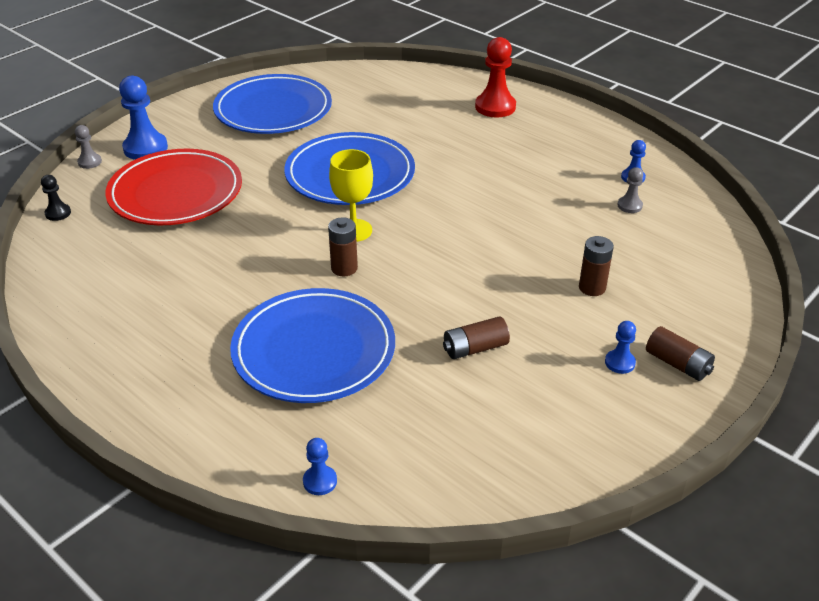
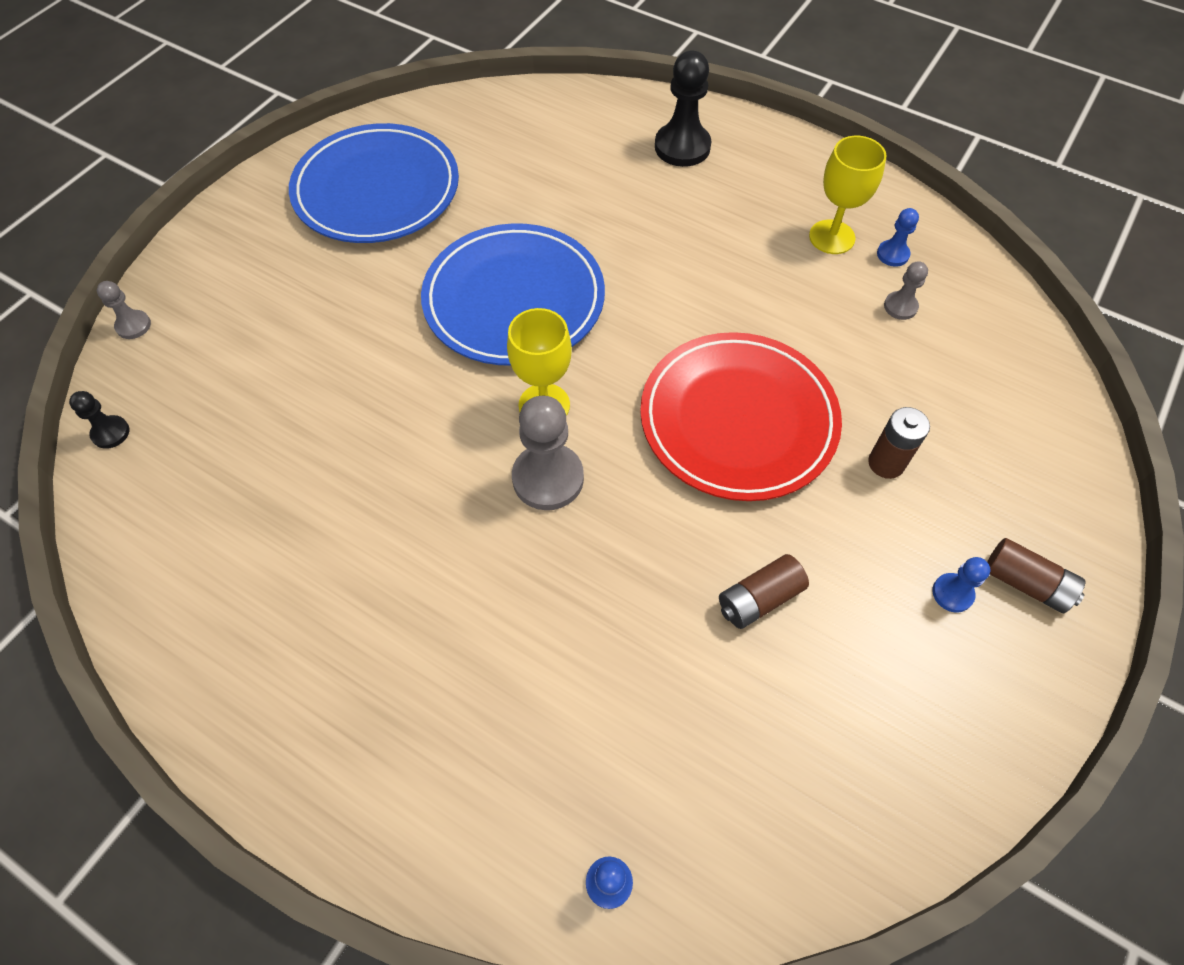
camera: 10 degrees left, 20 degrees up
(145, 148) = (209, 287): blue pawn -> none
(176, 193) = (275, 369): red plate -> red plate (738, 420)
(314, 350) = (543, 639): blue plate -> none
(344, 268) = (548, 478): brown battery -> grey pawn
(495, 107) = (682, 147): red pawn -> black pawn
(590, 164) = (832, 237): none -> yellow goblet

